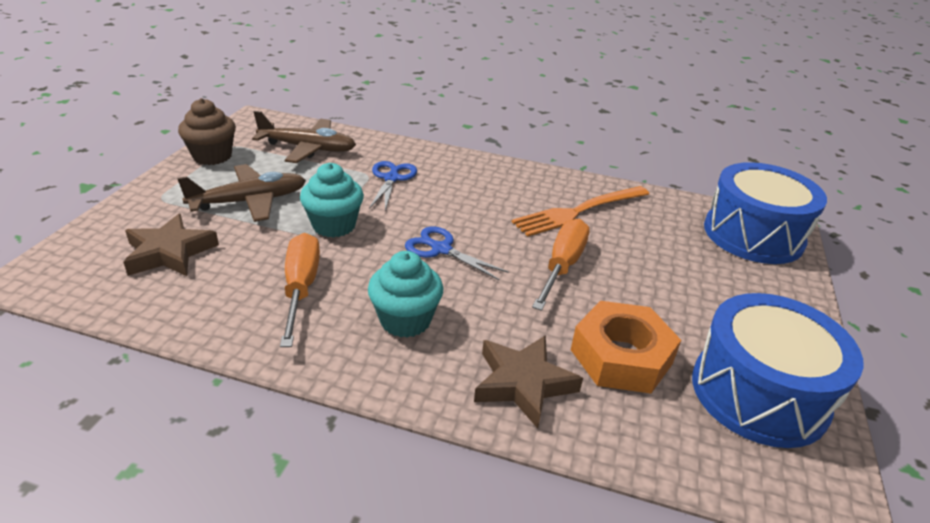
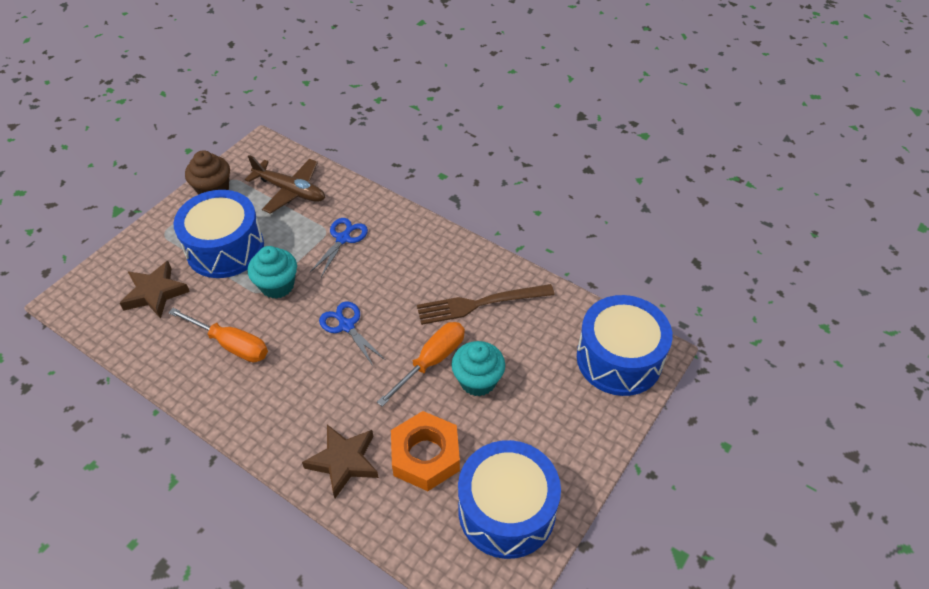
camera: 20 degrees right, 15 degrees up
(250, 201) = (225, 248): brown plane -> blue drum
(301, 288) = (231, 344): orange screwdriver -> orange screwdriver turned 105 degrees clockwise
(405, 320) = (290, 389): turquoise cupcake -> turquoise cupcake (478, 380)
(578, 211) = (480, 304): orange fork -> brown fork

